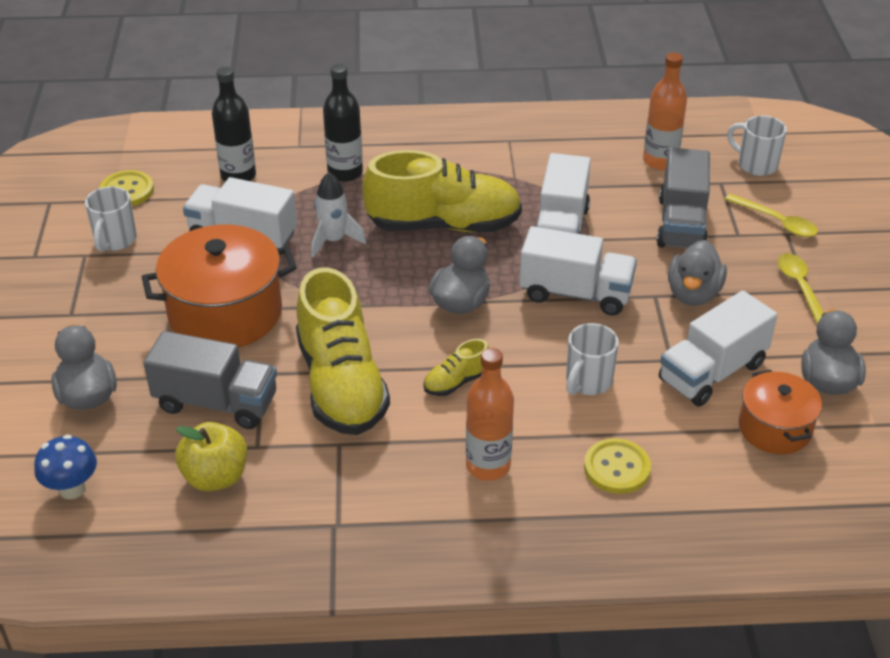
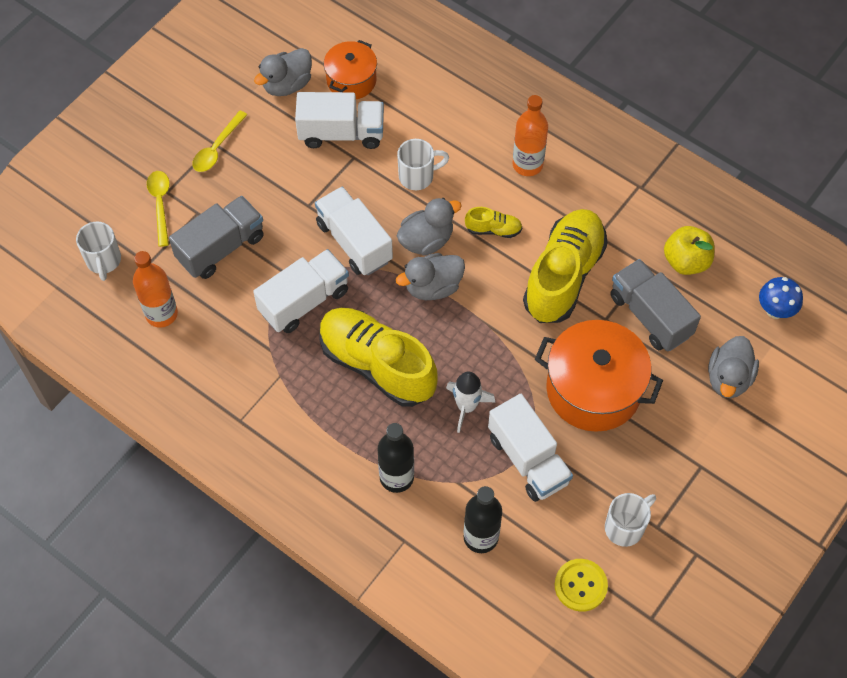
camera: 140 degrees left, 20 degrees up
(617, 468) = (460, 117): yellow button -> none
(693, 294) = (284, 190): grey duck -> grey duck (426, 240)

